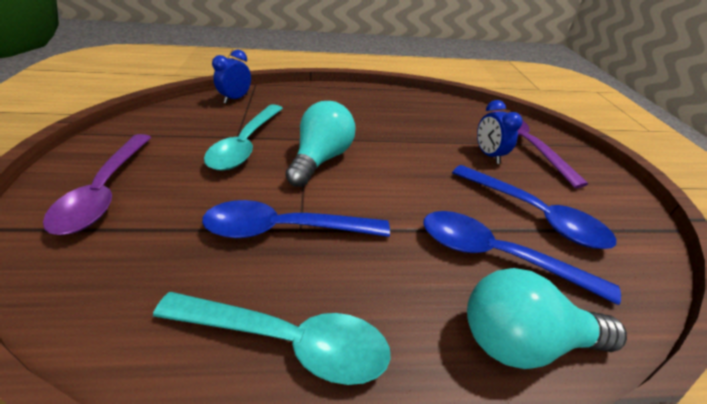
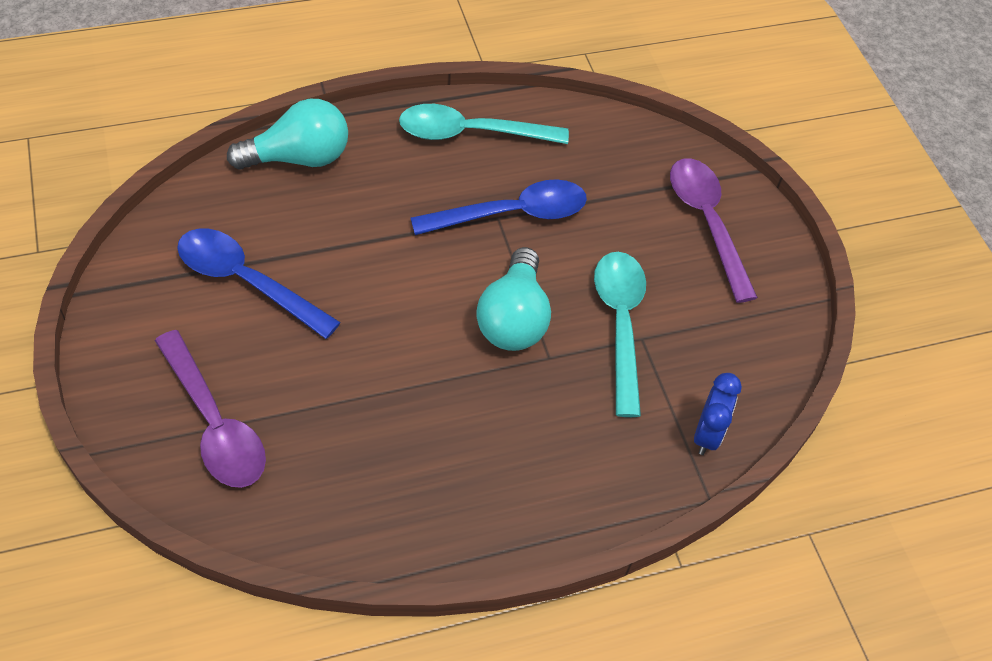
camera: 165 degrees right, 15 degrees up
(488, 155) = (280, 382): blue clock -> none
(497, 256) = (303, 223): blue spoon -> none

